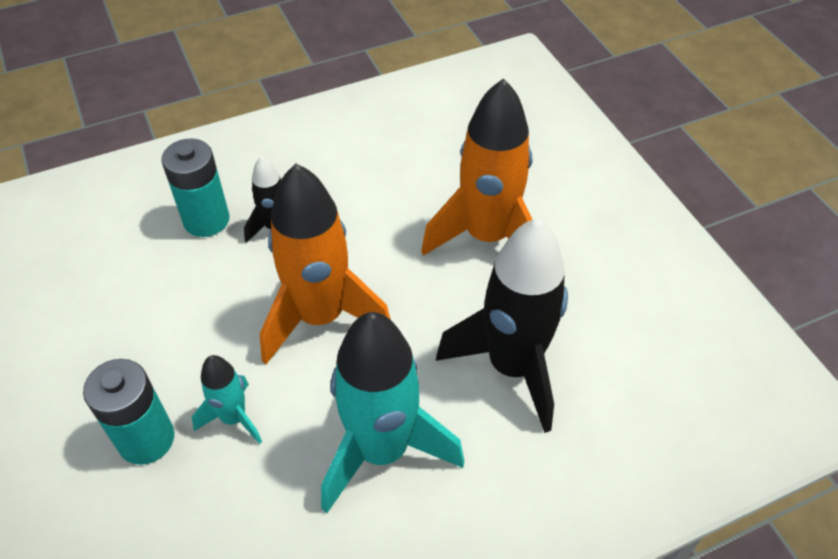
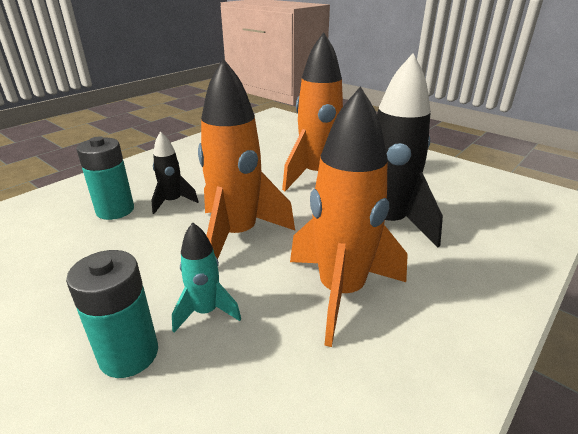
camera: 25 degrees left, 20 degrees down
(382, 450) = (341, 292): turquoise rocket -> orange rocket

